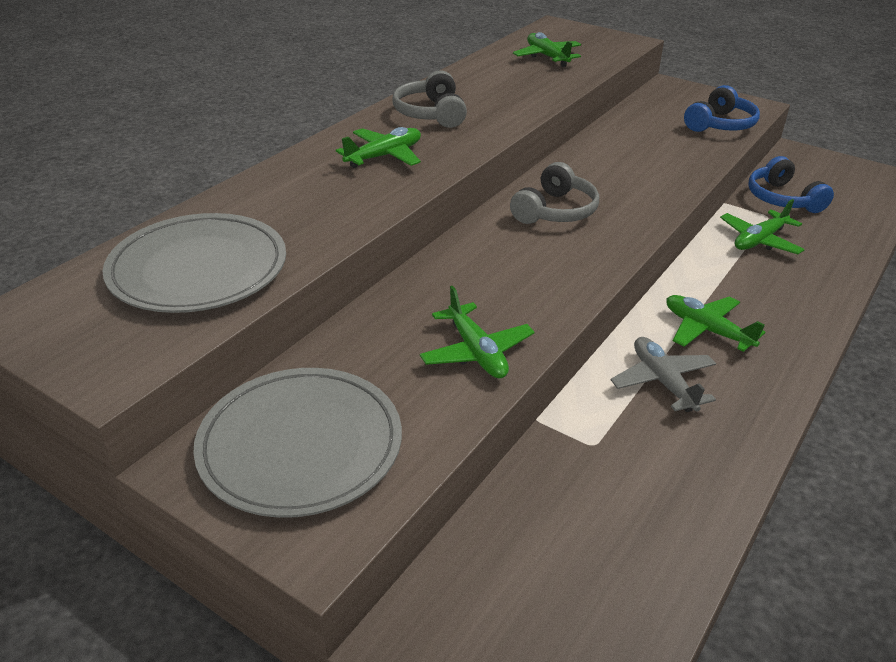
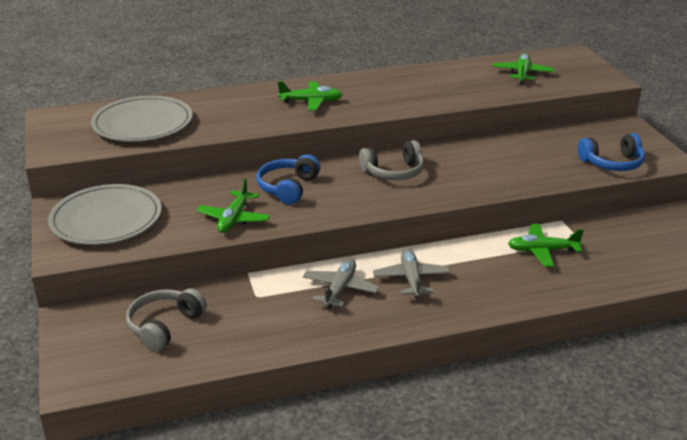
camera: 40 degrees right, 5 degrees down
(431, 114) = (378, 86): grey headphones -> grey headphones (164, 326)
(707, 330) = (411, 279): green plane -> grey plane
(782, 199) = (612, 235): blue headphones -> blue headphones (288, 188)

